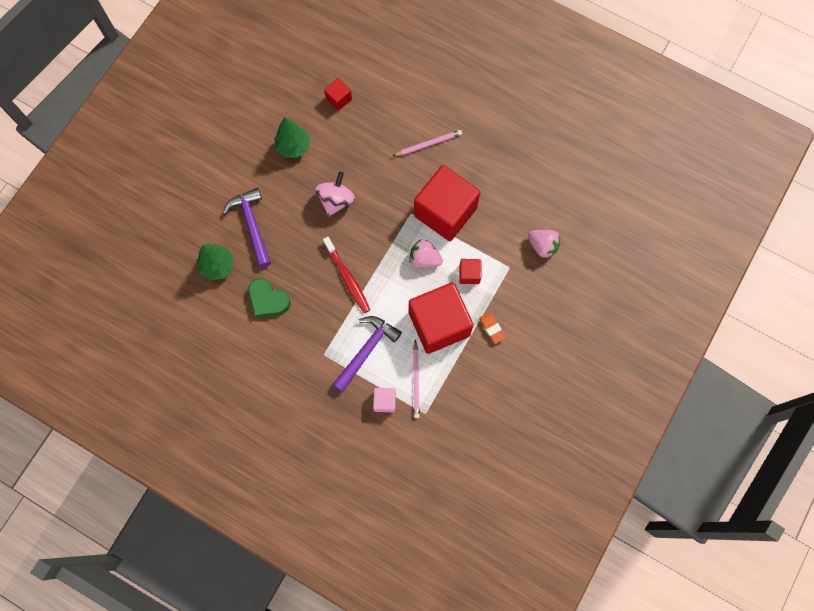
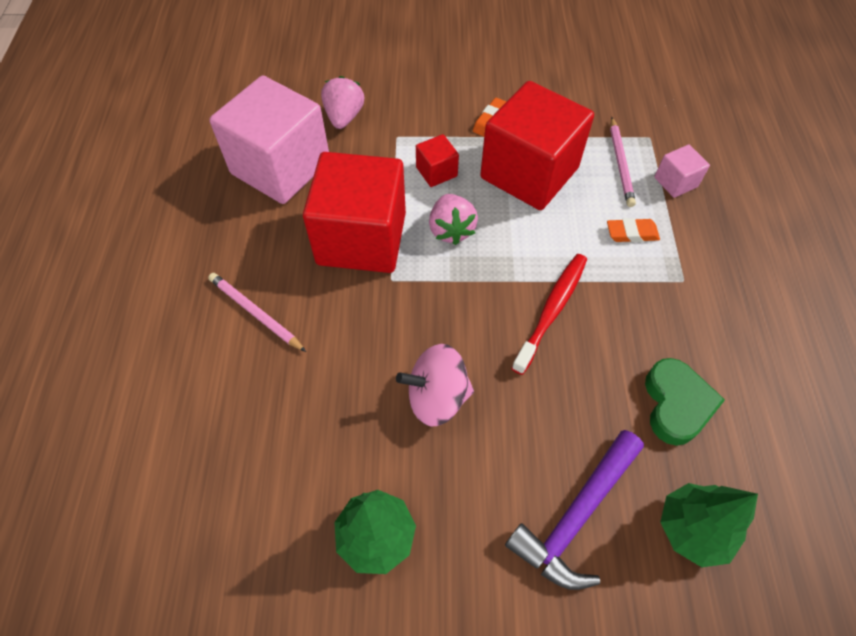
camera: 120 degrees left, 15 degrees down
(339, 99) = (229, 509): red cube -> none
(366, 350) = (631, 233): purple hammer -> orange eraser
(416, 380) = (620, 164): pink pencil -> pink pencil turned 120 degrees clockwise
(520, 194) = (281, 167): none -> pink cube

